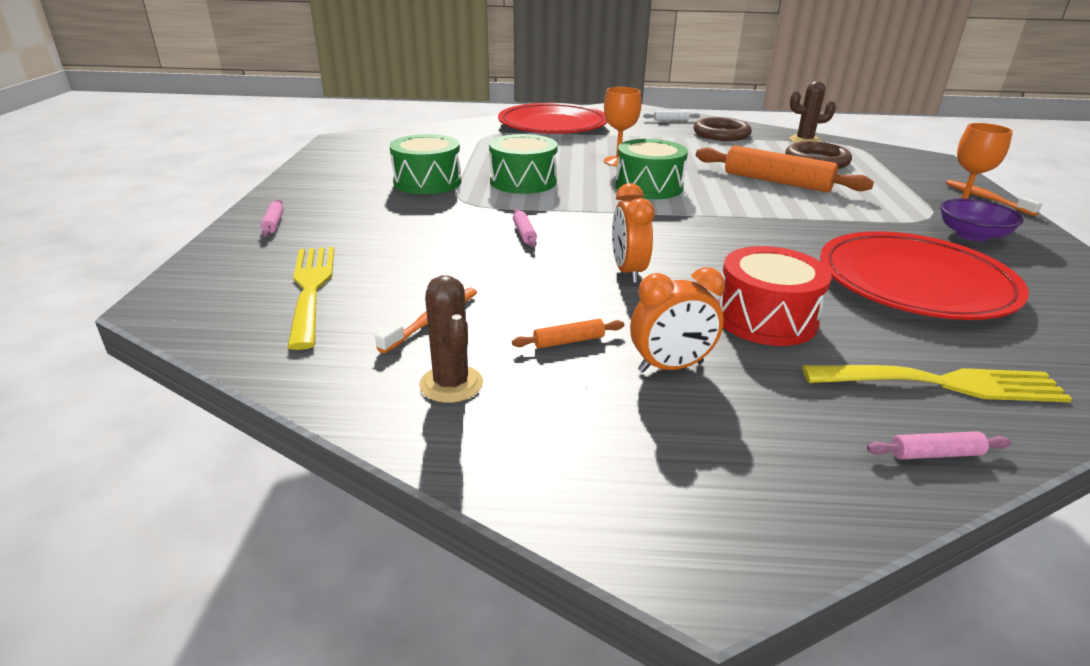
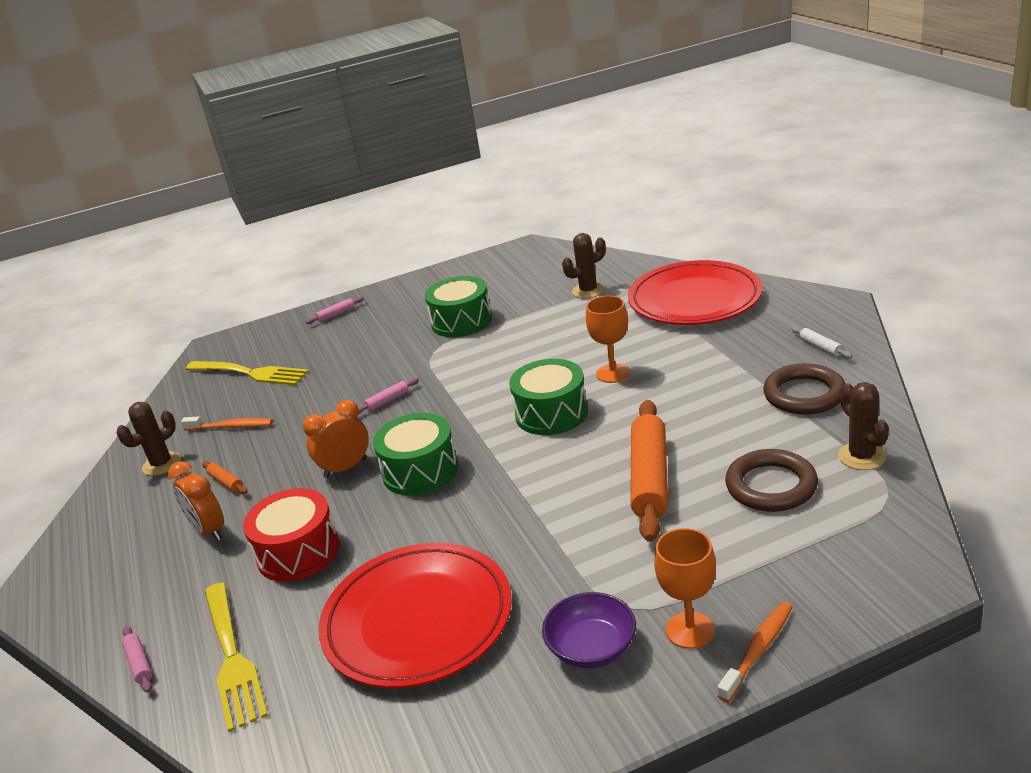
camera: 70 degrees right, 0 degrees up
(311, 289) = (250, 373): yellow fork -> yellow fork turned 60 degrees clockwise
(472, 141) = (588, 291): none -> brown cactus
(523, 181) = (503, 355): green drum -> green drum (420, 471)

